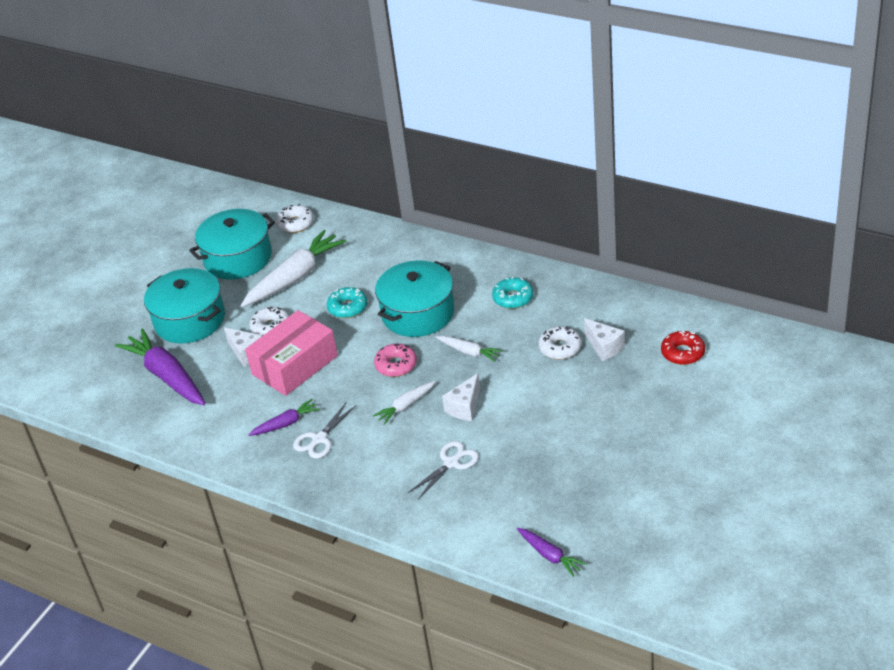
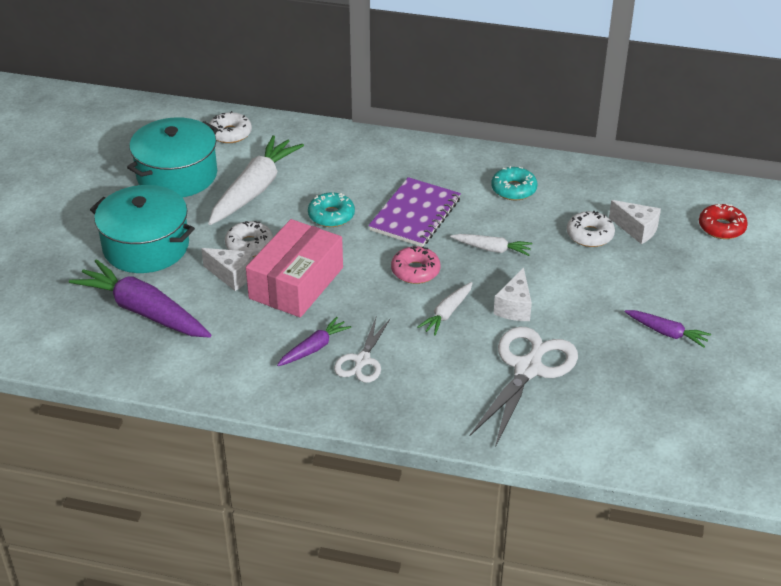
camera: 20 degrees left, 0 degrees up
(418, 313) = (415, 214): turquoise pot -> purple notebook
(451, 463) = (528, 368): white scissors -> white scissors, size x1.72
(549, 555) = (687, 454): purple carrot -> purple carrot (666, 333)

